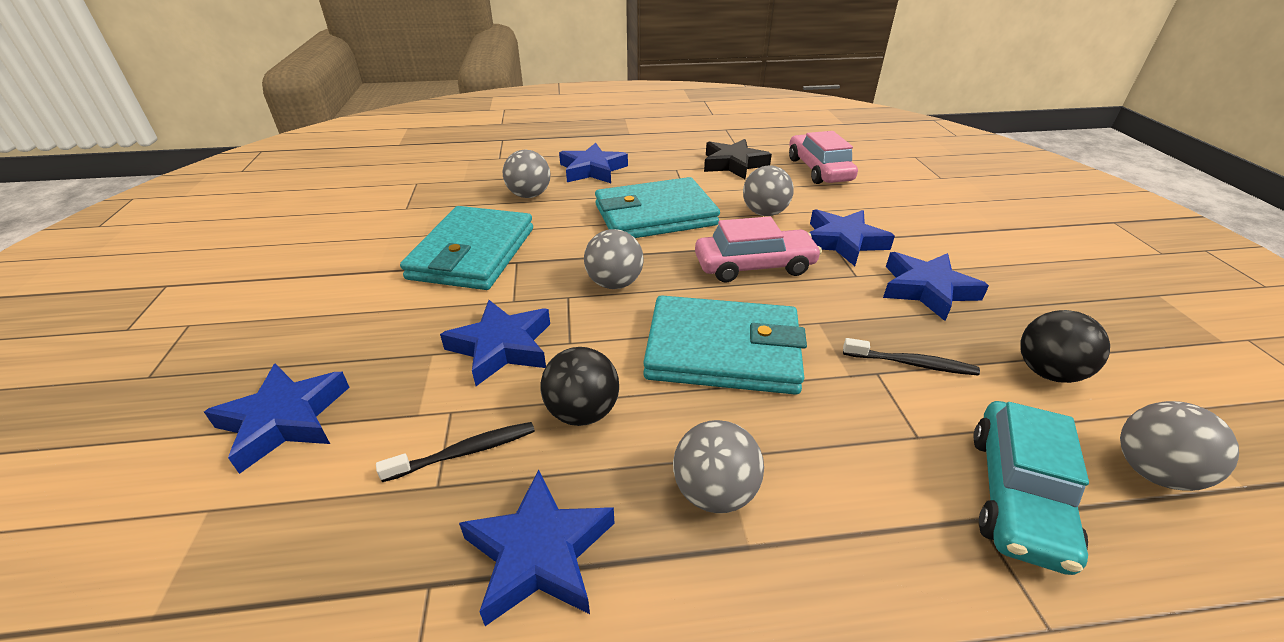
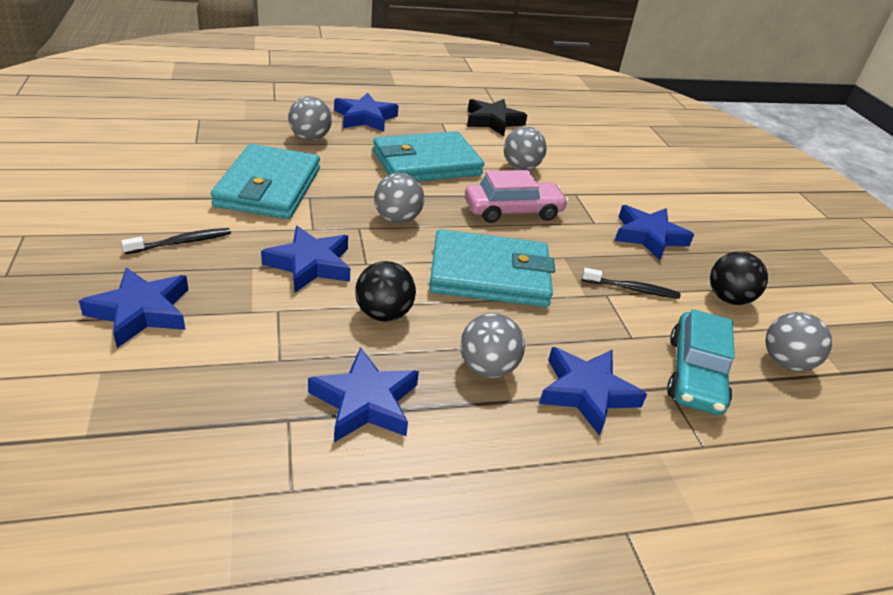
camera: 10 degrees left, 0 degrees up
(465, 452) = (296, 338): black toothbrush -> black toothbrush (181, 242)
(819, 170) = (567, 132): pink car -> none
(843, 241) = (585, 195): blue star -> blue star (587, 392)

